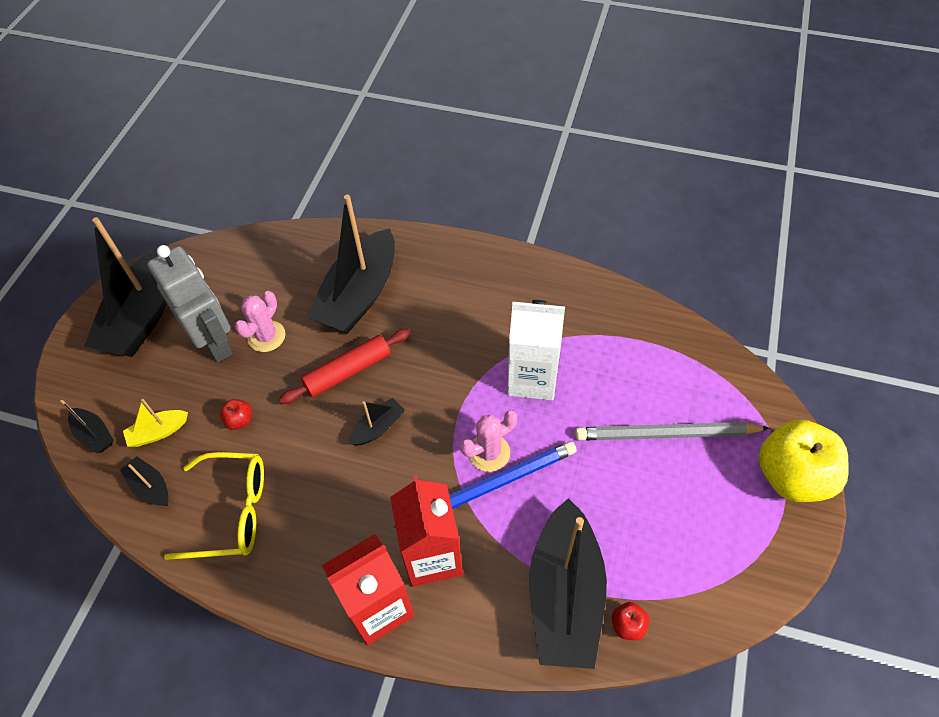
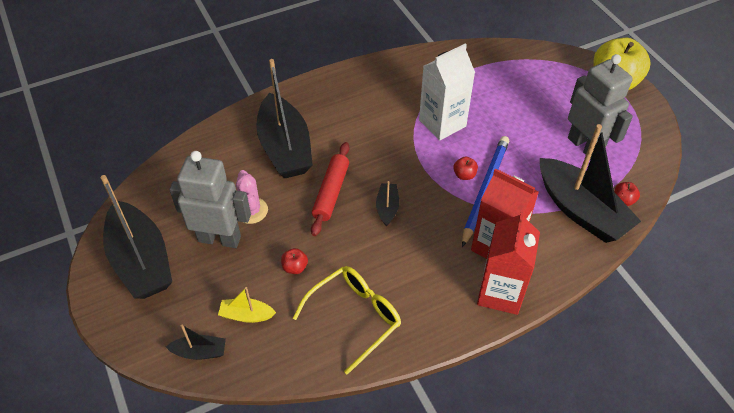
camera: 45 degrees left, 5 degrees down
(150, 487) = (282, 347): black boat -> none
(158, 432) = (246, 315): yellow boat -> yellow boat turned 75 degrees clockwise
(489, 453) = (464, 175): pink cactus -> red apple
(659, 525) = (585, 146): none -> grey robot
(666, 434) = (539, 103): grey pencil -> none

